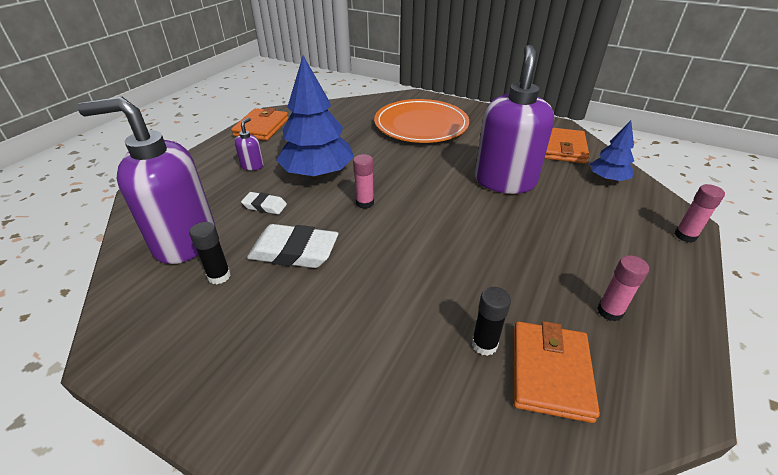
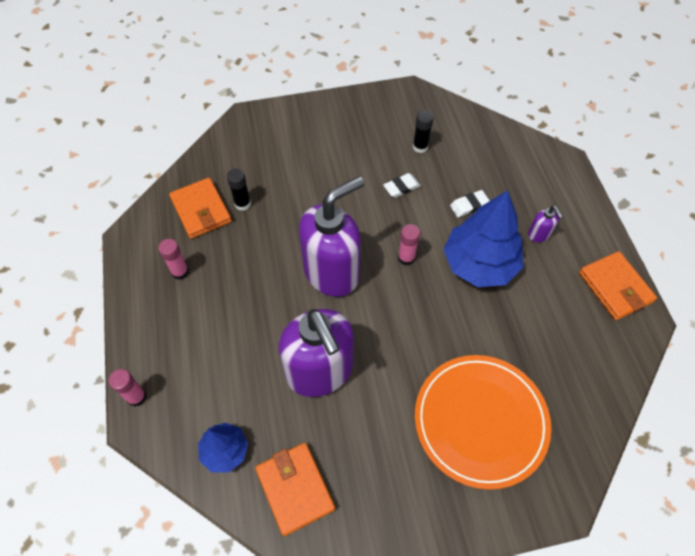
camera: 140 degrees right, 20 degrees up
(184, 241) = (473, 150): purple soap dispenser -> purple soap dispenser (332, 272)
(294, 251) = (401, 187): white eraser -> white eraser, size x0.54

